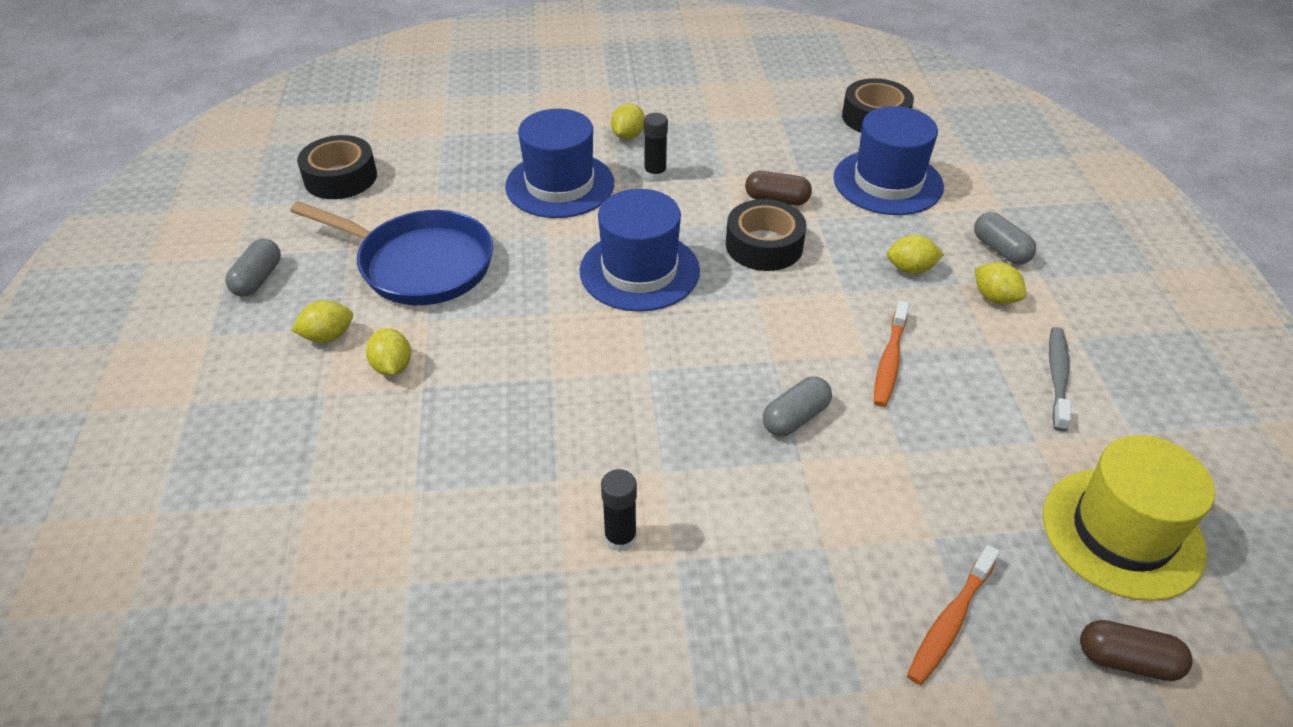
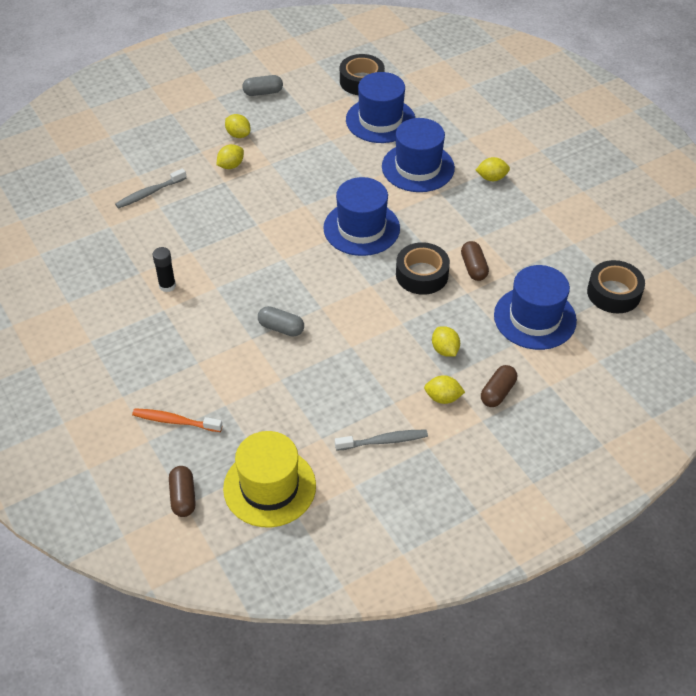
camera: 65 degrees right, 5 degrees up
(368, 496) = (149, 193): none -> grey toothbrush
(419, 264) = (310, 142): blue pan -> none
(438, 186) = (380, 120): none -> blue hat
(655, 174) = (459, 204): black glue stick -> none
(889, 361) = (350, 358): orange toothbrush -> none
(994, 298) = (443, 398): yellow lemon -> yellow lemon turned 75 degrees clockwise
(1000, 250) = (497, 392): grey capsule -> brown capsule

